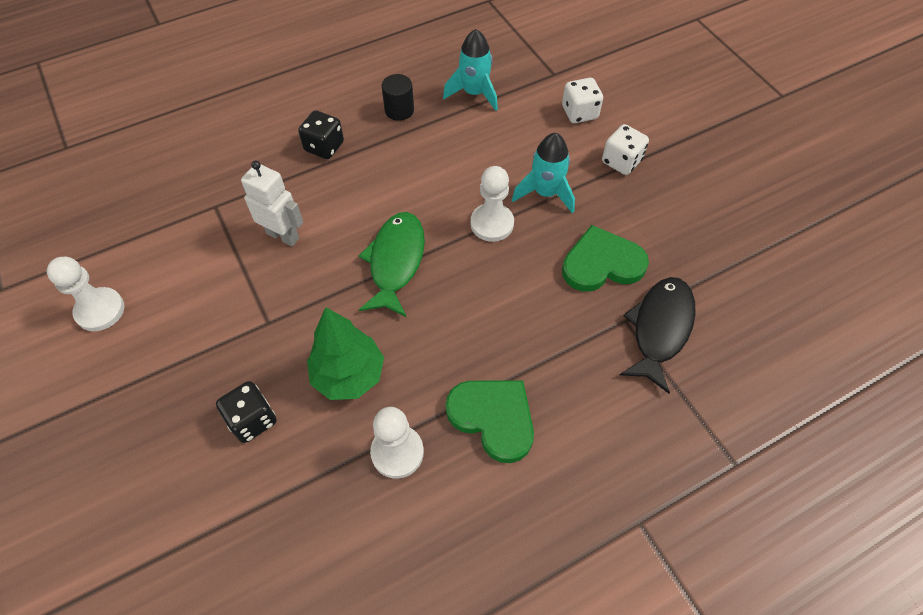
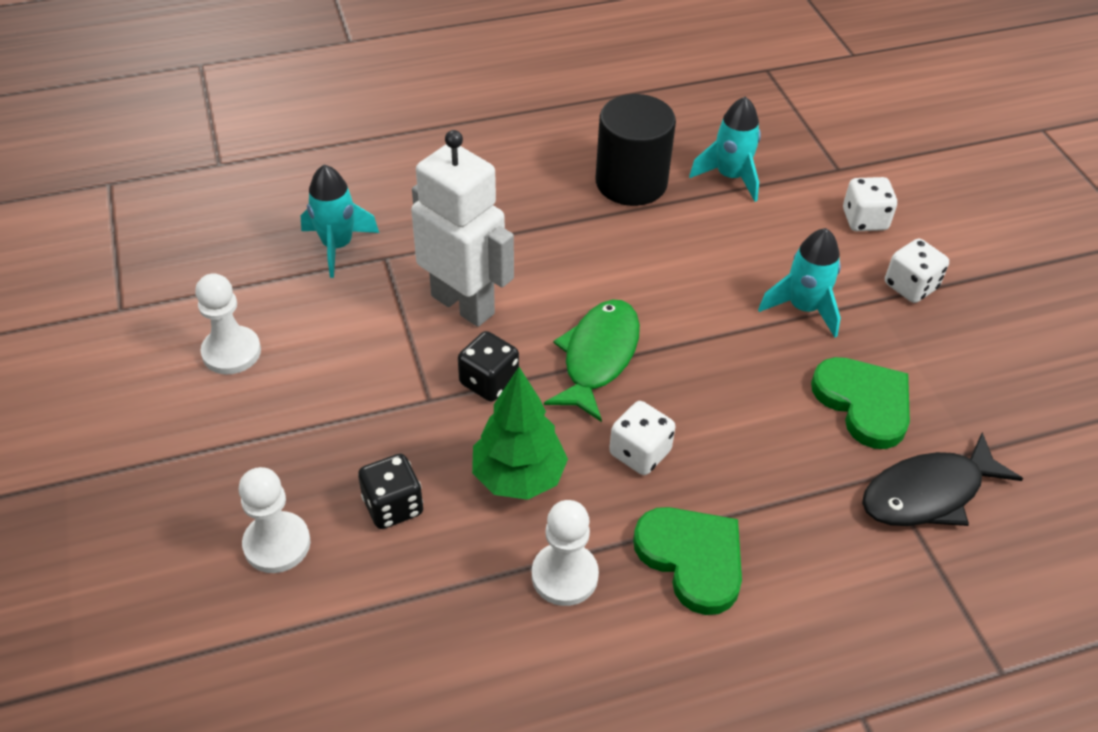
camera: 10 degrees right, 10 degrees down
(174, 202) = (337, 246): none -> turquoise rocket
(283, 235) = (463, 304): white robot -> white robot, size x1.59
(324, 147) = (530, 211): black dice -> black dice (489, 382)
(399, 110) = (631, 182): black cylinder -> black cylinder, size x1.91
(440, 336) = (639, 453): none -> white dice
(492, 224) = (728, 333): white pawn -> white pawn (277, 544)
(602, 263) = (864, 403): green heart -> green heart turned 60 degrees clockwise
(660, 329) = (928, 493): black fish -> black fish turned 150 degrees counterclockwise

